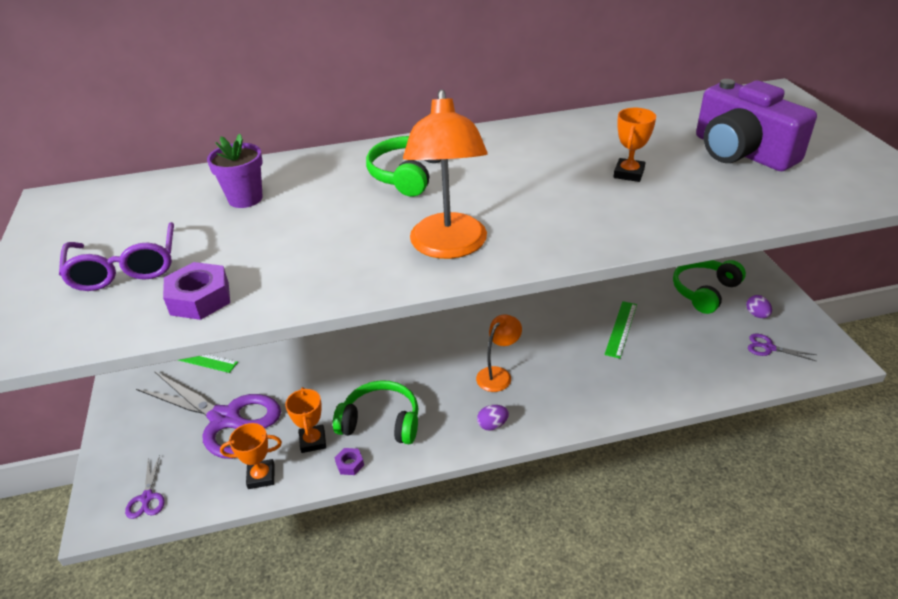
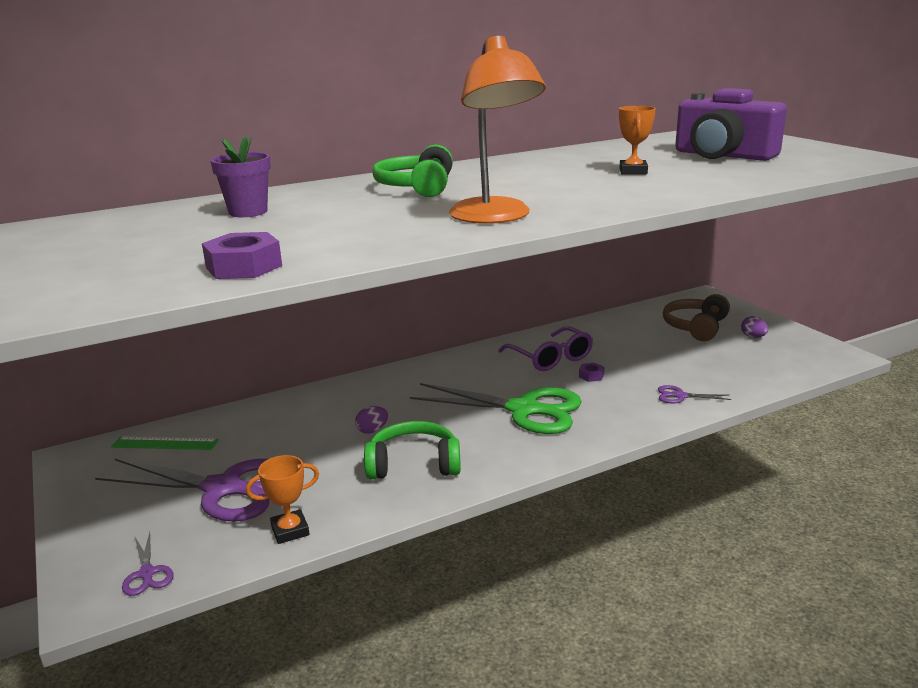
camera: 15 degrees left, 15 degrees down
(125, 269) = (137, 259): purple glasses -> purple glasses (551, 358)
(313, 441) = (340, 491): orange trophy -> none
(350, 464) = (394, 503): purple nut -> purple nut (591, 376)
(492, 425) = (539, 448): purple egg -> purple egg (372, 430)
(498, 374) = (524, 410): orange lamp -> green scissors
(621, 329) = (631, 361): green ruler -> none
(704, 291) = (695, 327): green headphones -> brown headphones
(768, 347) = (777, 357): purple scissors -> purple scissors (680, 396)

